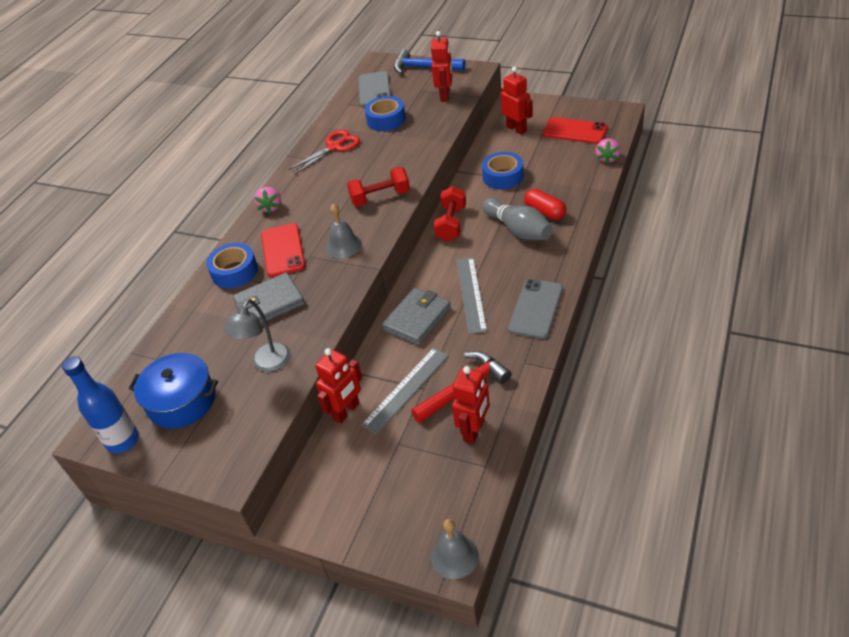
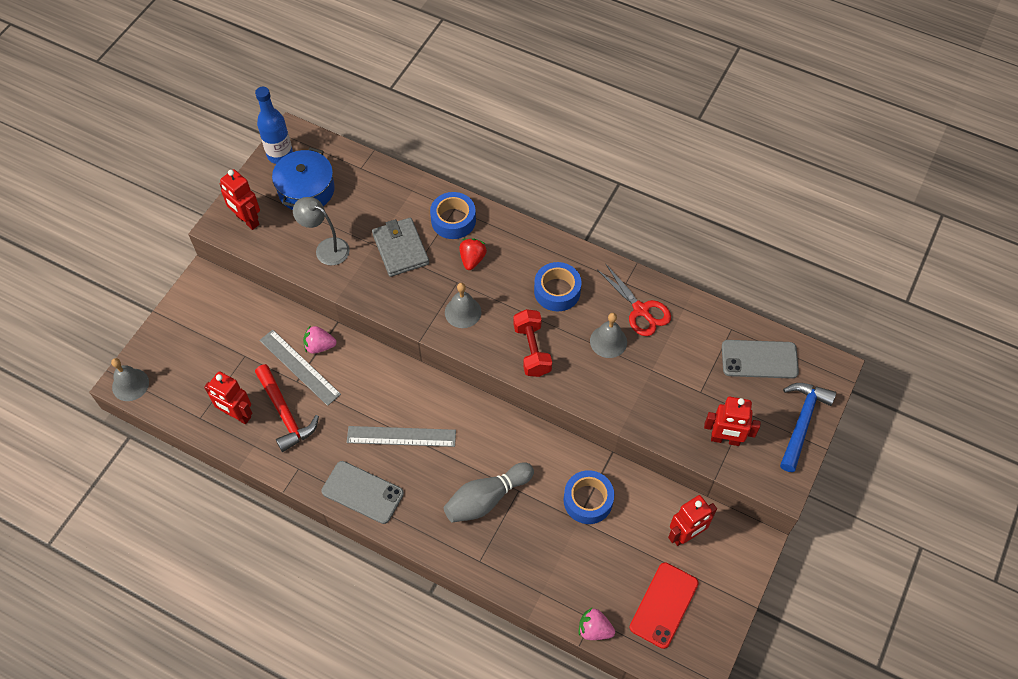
camera: 90 degrees right, 15 degrees up
(271, 207) = (545, 248): pink strawberry -> pink strawberry (319, 346)
(283, 250) = (472, 259): red phone -> red strawberry
(346, 411) = (291, 319): red robot -> red robot (247, 220)
(366, 159) = (608, 341): none -> grey bell
(386, 120) = (685, 367): blue tape -> blue tape (557, 291)
(417, 319) = (382, 384): grey wallet -> none
(451, 224) = (515, 433): red dumbbell -> none
(545, 212) = (510, 533): red capsule -> none

